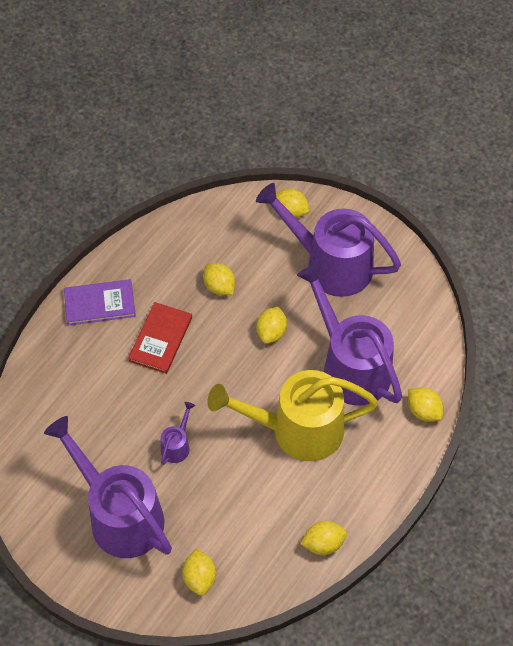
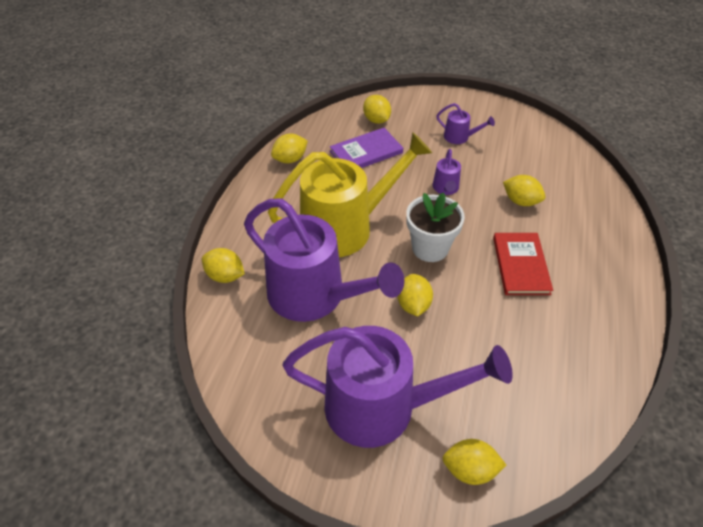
camera: 160 degrees right, 10 degrees down
(100, 304) = (606, 280): purple book -> purple book (366, 152)
(119, 514) = (460, 137): purple watering can -> purple watering can, size x0.41
(219, 287) = (497, 336): yellow lemon -> yellow lemon (521, 201)
(229, 381) = (430, 248): none -> white flower pot

